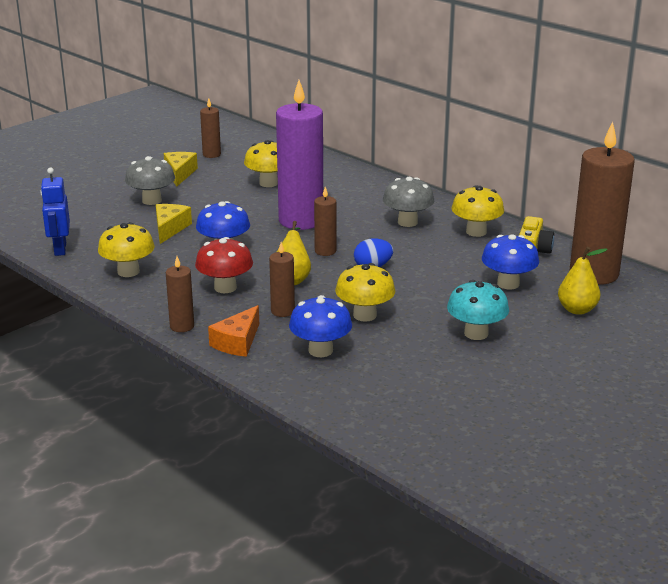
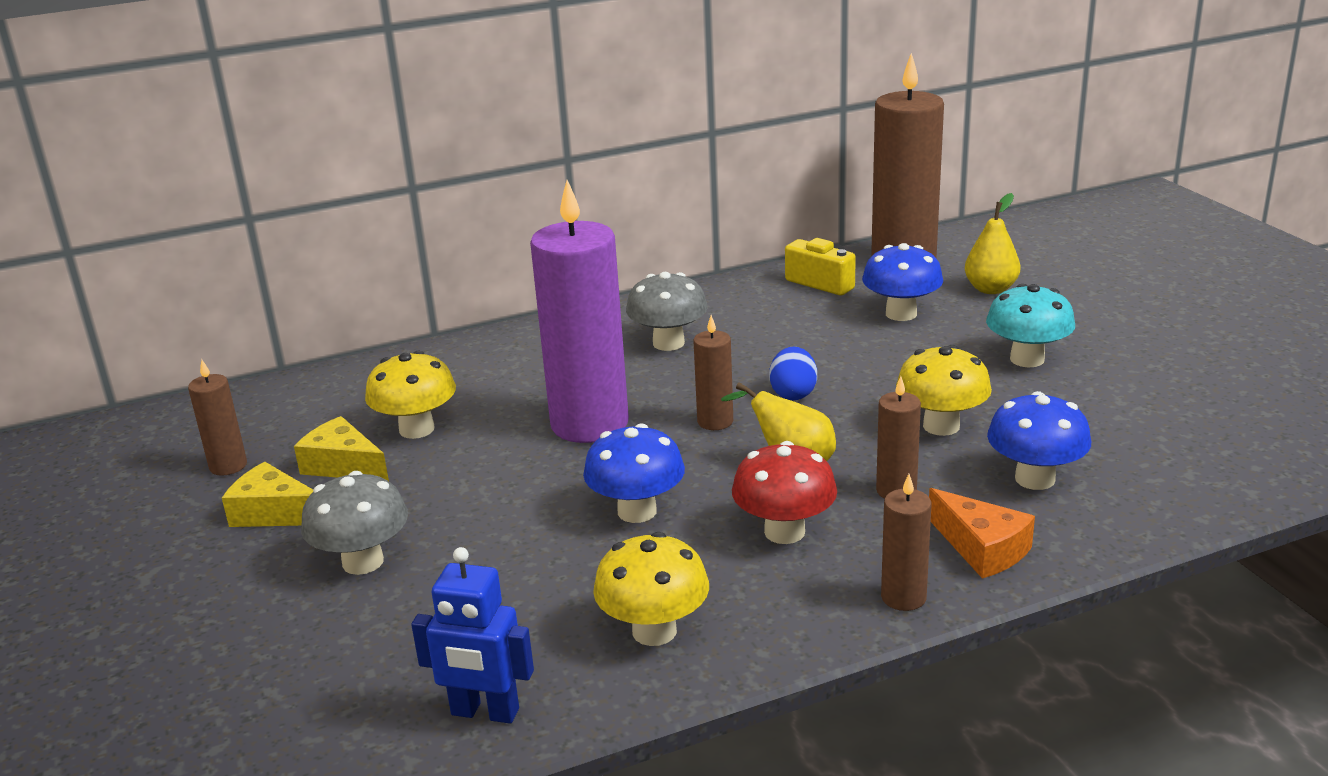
camera: 65 degrees left, 0 degrees up
(169, 228) = (507, 558): yellow cheese -> yellow cheese (343, 465)
(476, 232) = (737, 304): yellow mushroom -> none

